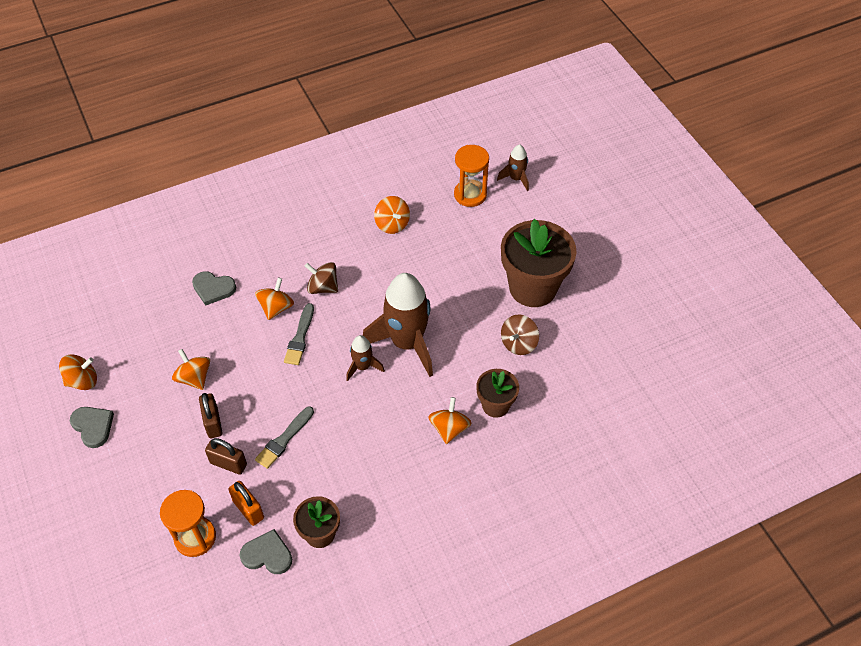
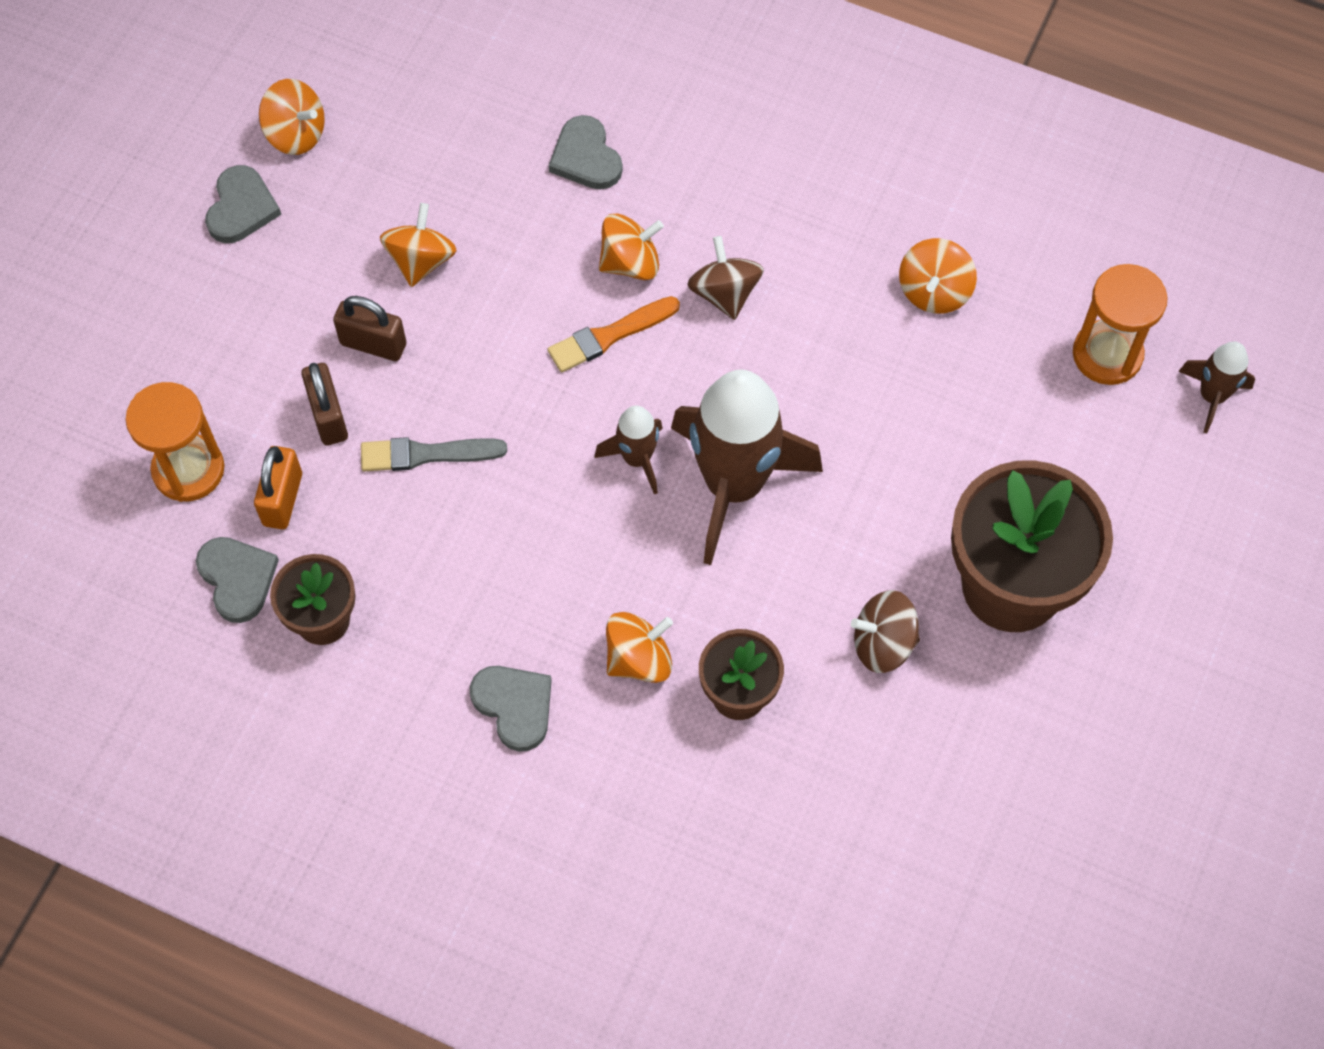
camera: 50 degrees right, 10 degrees up
(213, 423) = (373, 344): brown padlock -> brown padlock turned 75 degrees clockwise
(300, 337) = (609, 336): grey brush -> orange brush
(428, 488) = (514, 706): none -> grey heart

